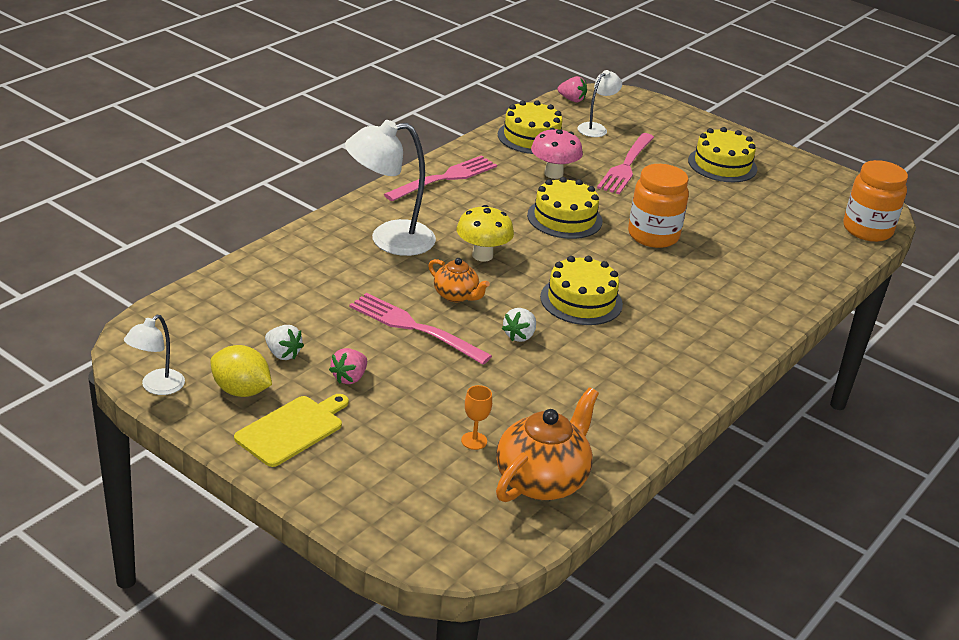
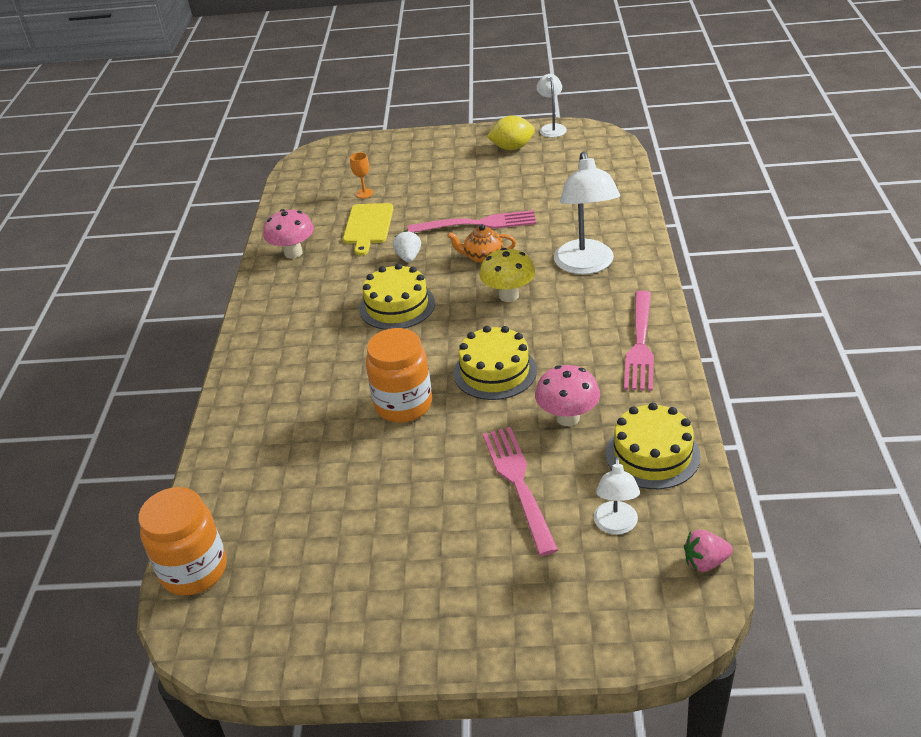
camera: 150 degrees right, 5 degrees up
(283, 354) = (523, 171): white strawberry -> none
(292, 429) = (460, 149): yellow cutting board -> yellow cutting board (368, 226)
(349, 378) = (470, 181): pink strawberry -> none
(389, 239) = (586, 265): white lamp -> white lamp turned 135 degrees clockwise
(542, 480) = (308, 197): orange teapot -> none
(625, 412) = (293, 253): none -> pink mushroom
(722, 165) = (425, 569): yellow cake -> none

